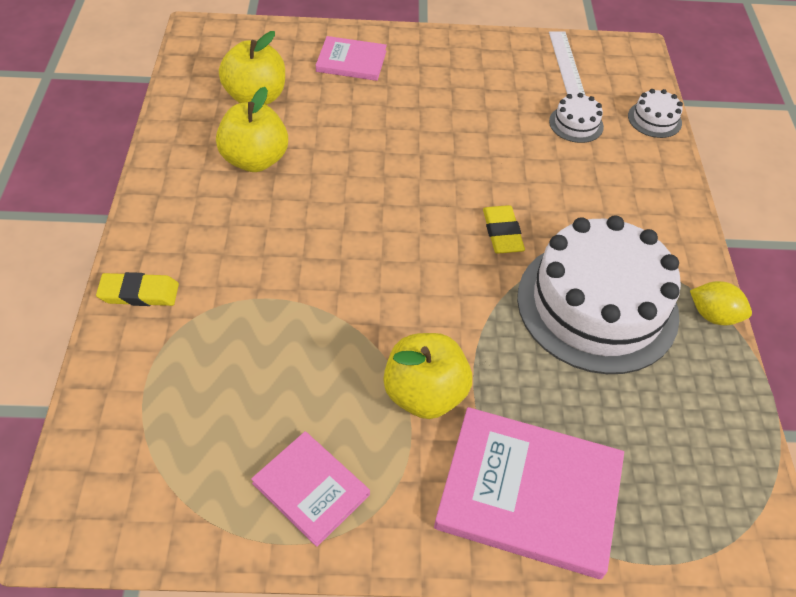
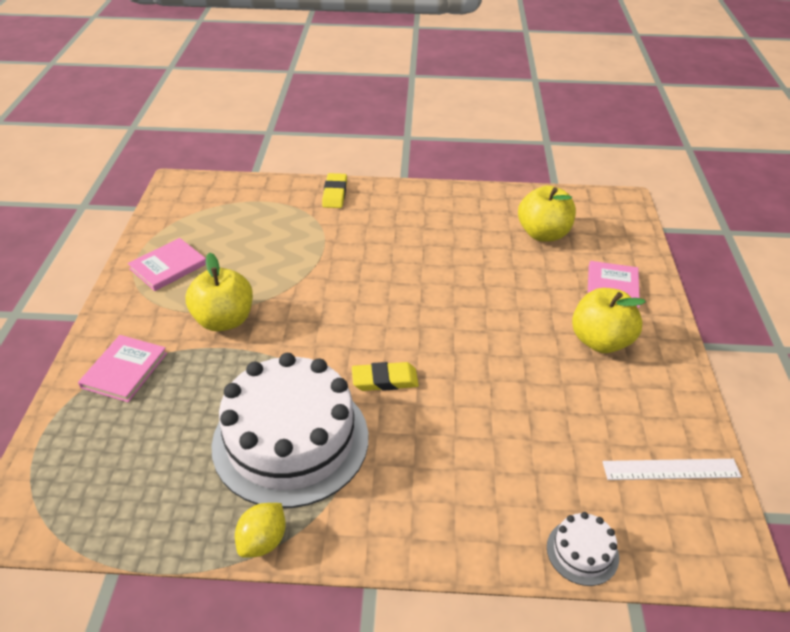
camera: 95 degrees right, 10 degrees down
(255, 160) = (466, 236): yellow apple -> yellow apple (600, 341)
(529, 493) = (124, 370): pink book -> pink book, size x0.56
(576, 124) = (555, 462): white cake -> none

